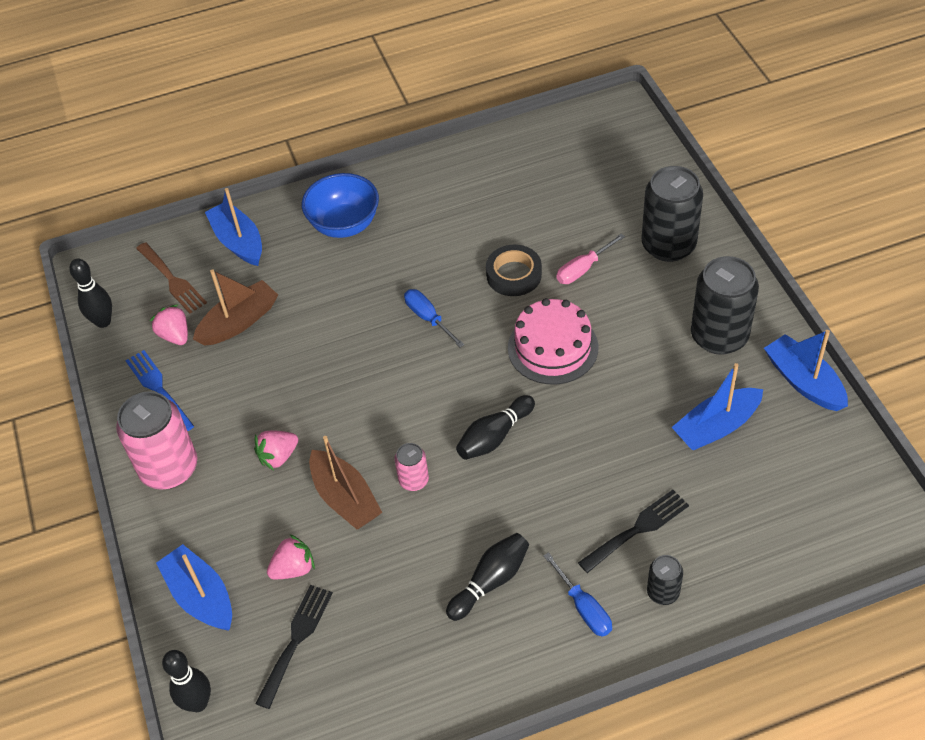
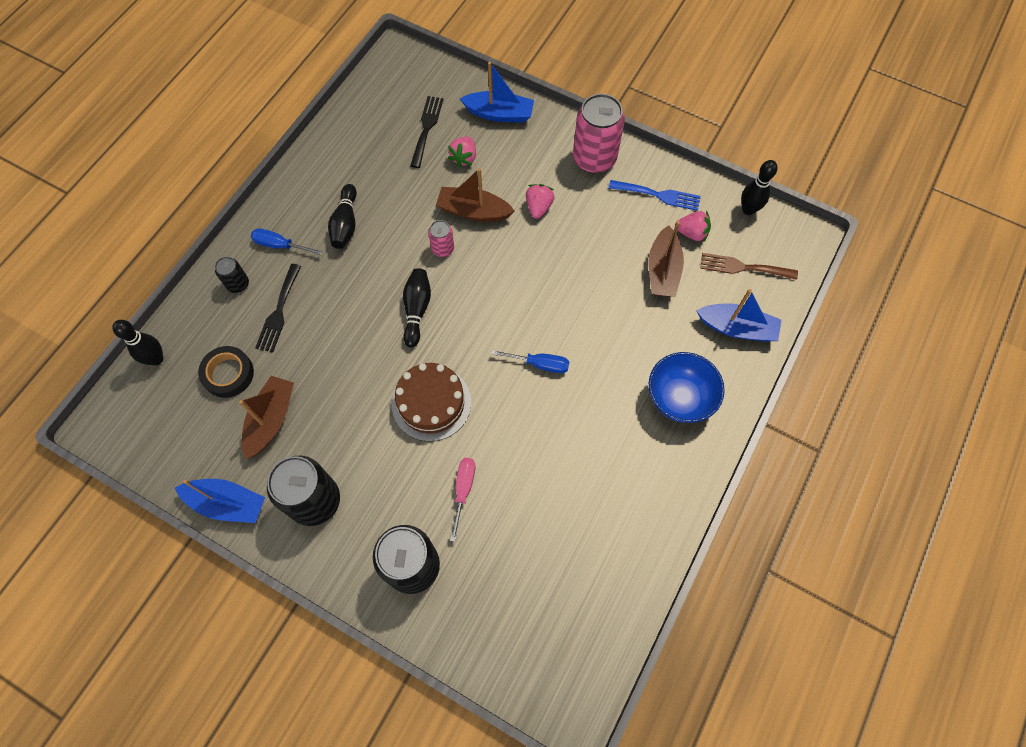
camera: 135 degrees right, 15 degrees up
(198, 703) = (447, 73): black bowling pin -> black bowling pin (156, 359)
(296, 640) = (426, 128): black fork -> black fork turned 150 degrees counterclockwise
(514, 275) = (511, 446): black tape -> black tape (228, 374)
(553, 347) = (431, 403): pink cake -> brown cake
(716, 427) = (271, 420): blue boat -> brown boat

